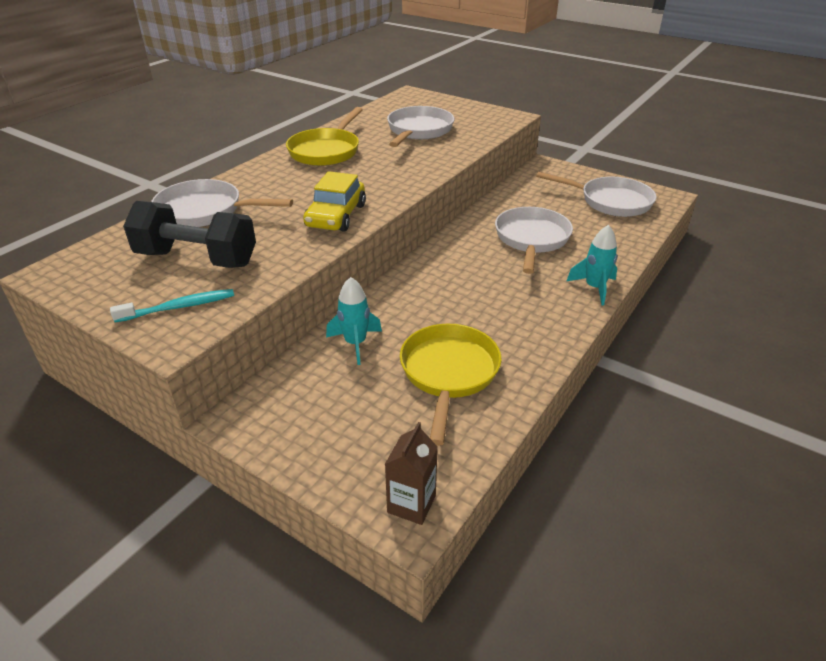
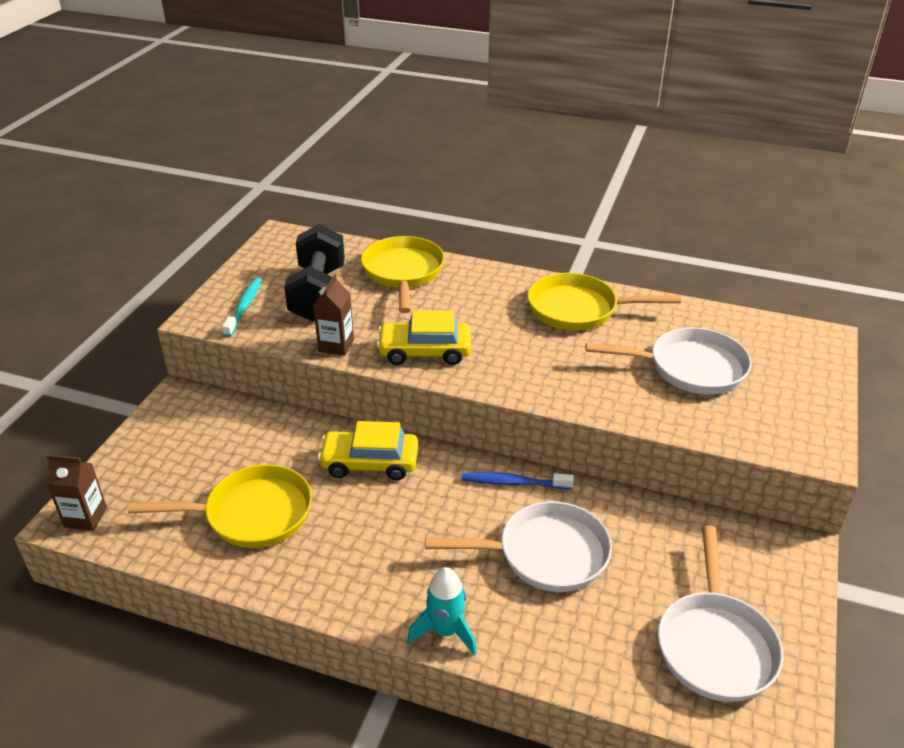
camera: 75 degrees right, 0 degrees up
(179, 307) = (244, 307): turquoise toothbrush -> turquoise toothbrush turned 135 degrees counterclockwise
(205, 211) = (403, 273): white pan -> yellow pan
(295, 257) = (336, 345): none -> brown carton
(355, 343) = (287, 440): turquoise rocket -> none
(409, 300) = (370, 463): none -> yellow car
(459, 239) = (513, 483): none -> blue toothbrush

